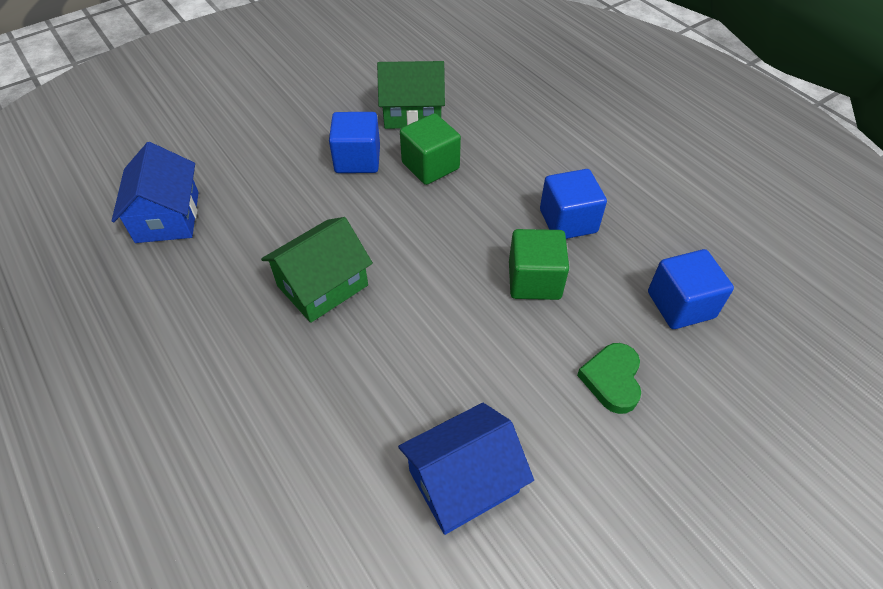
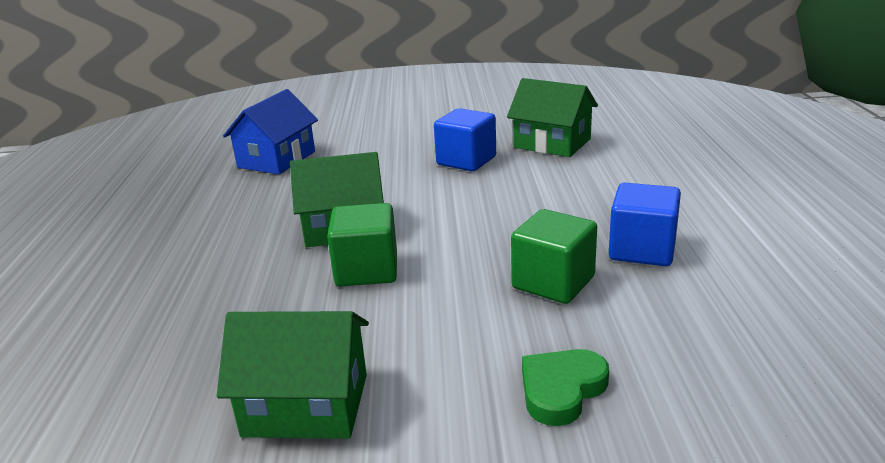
camera: 35 degrees right, 25 degrees down
(430, 166) = (531, 179): green cube -> green cube (367, 270)
(463, 481) = (306, 405): blue house -> green house
(680, 305) = (724, 357): blue cube -> none

